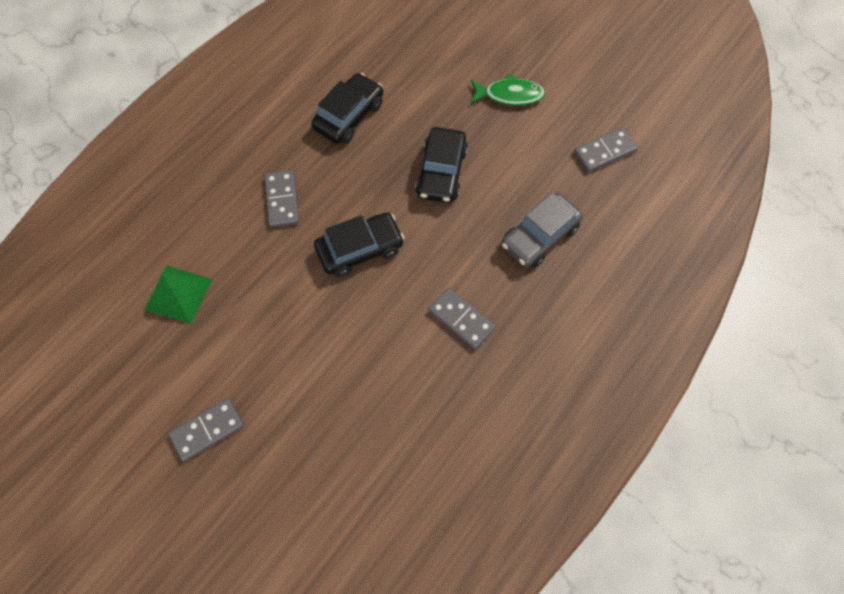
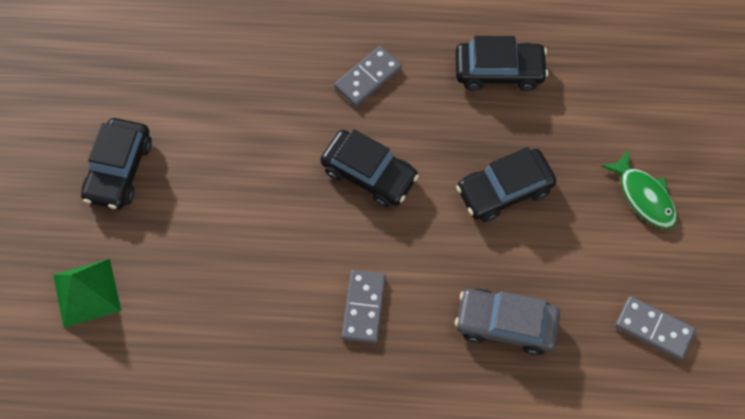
camera: 55 degrees right, 0 degrees up
(178, 294) = (220, 62): green pyramid -> green pyramid (87, 292)
(207, 430) = (119, 170): grey domino -> black car

